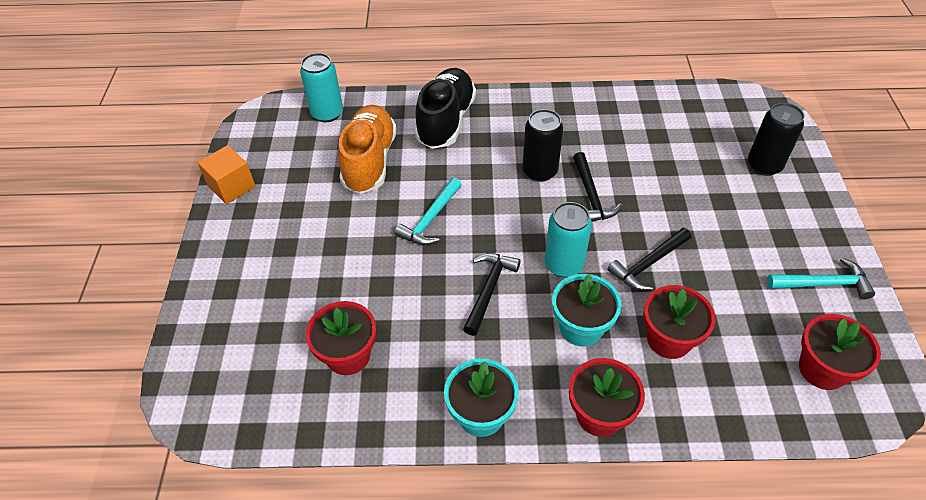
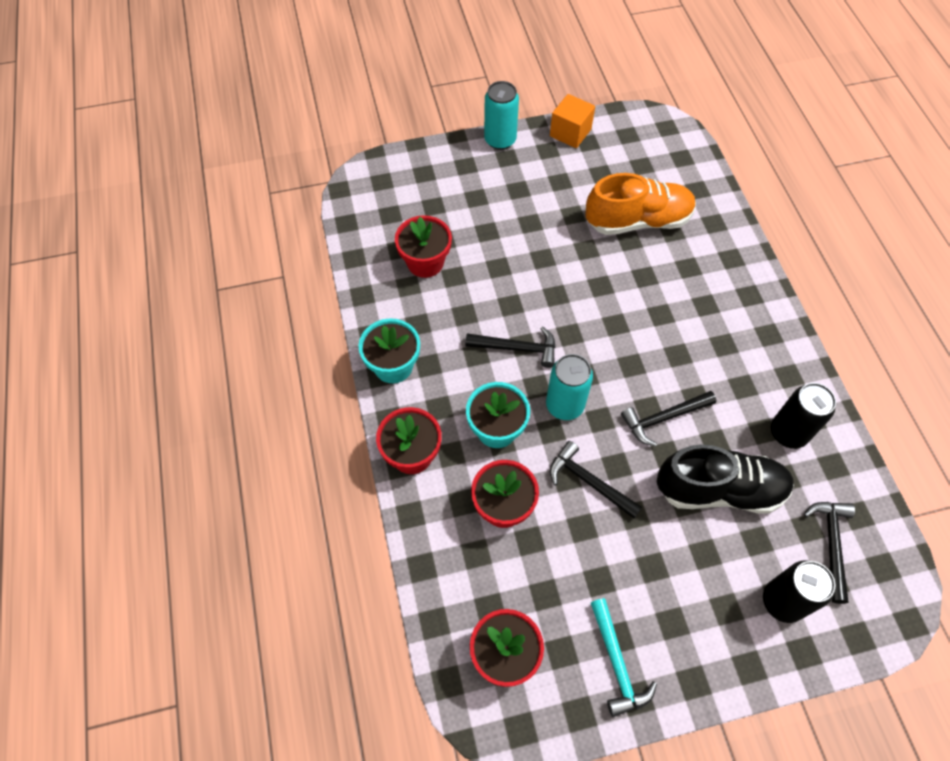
camera: 75 degrees right, 10 degrees up
(327, 113) = (687, 171): turquoise can -> turquoise can (500, 140)
(430, 219) = (583, 286): turquoise hammer -> none
(446, 121) = (719, 269): black shoe -> black shoe (719, 490)
(540, 171) = (680, 366): black can -> black can (788, 433)
(717, 126) = (831, 544): none -> black hammer

